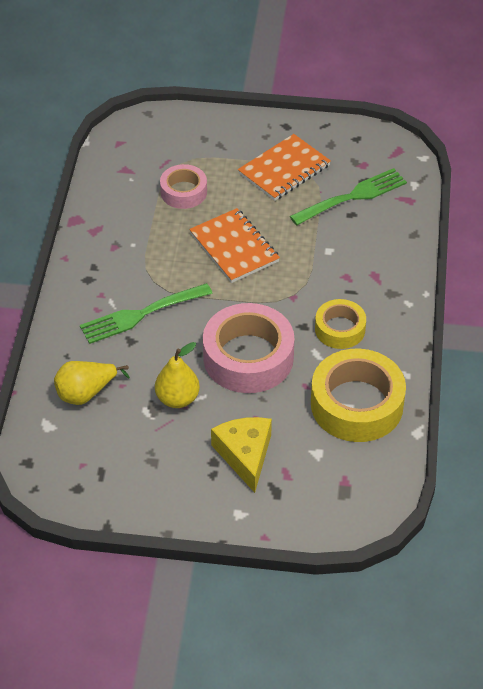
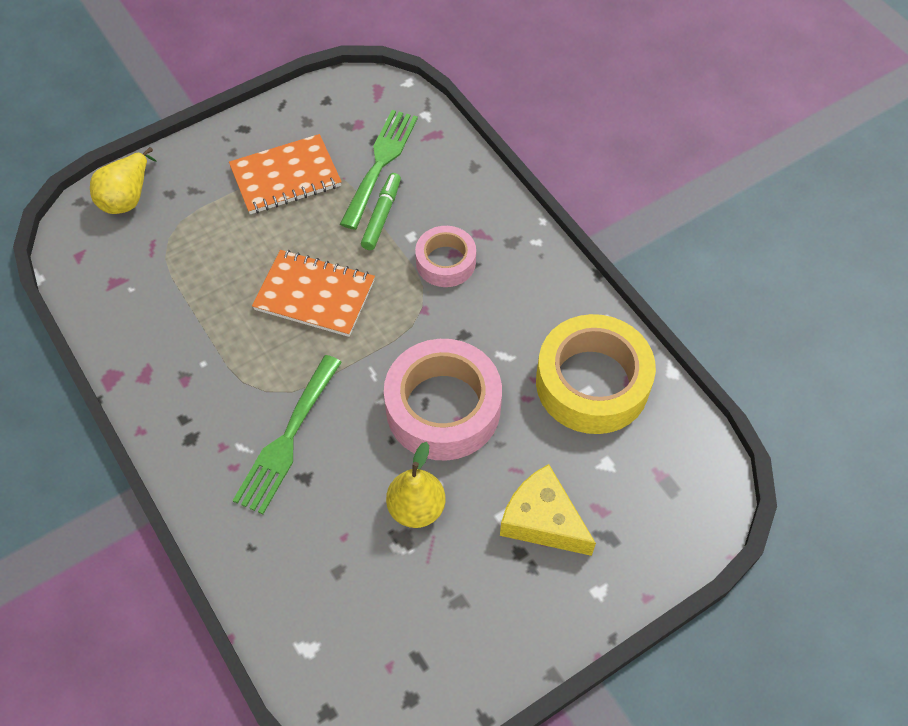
camera: 40 degrees left, 10 degrees up
(86, 393) = (314, 576): yellow pear -> yellow pear (127, 197)
(183, 192) = (203, 267): pink tape -> pink tape (445, 262)
(284, 170) = (286, 177): orange notebook -> orange notebook turned 60 degrees clockwise
(322, 227) = (382, 216): none -> green marker
(340, 329) = (501, 313): yellow tape -> none

